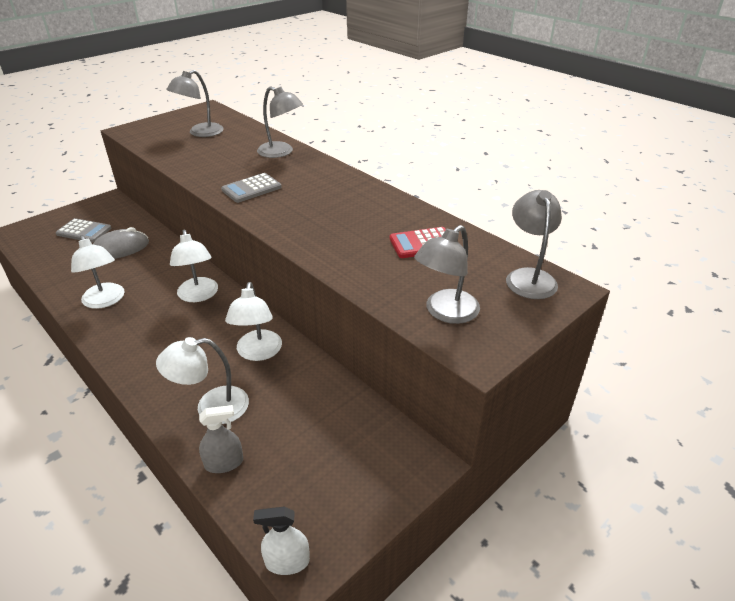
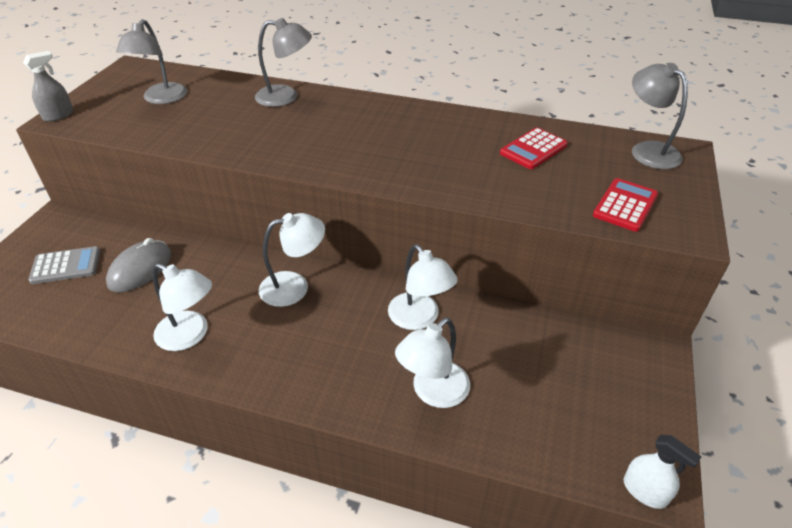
camera: 30 degrees left, 5 degrees up
(199, 295) = (294, 286): white lamp -> white lamp turned 60 degrees counterclockwise
(224, 463) = (501, 437): grey spray bottle -> grey spray bottle (58, 115)
(251, 189) = (303, 145): grey calculator -> none
(287, 562) = (645, 491): white spray bottle -> white spray bottle turned 105 degrees counterclockwise
(445, 312) = (625, 205): grey lamp -> red calculator

